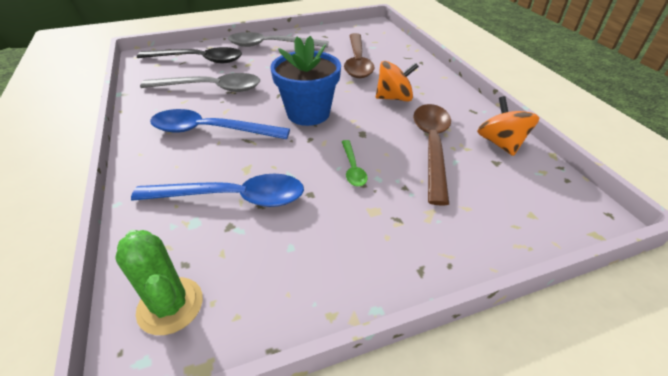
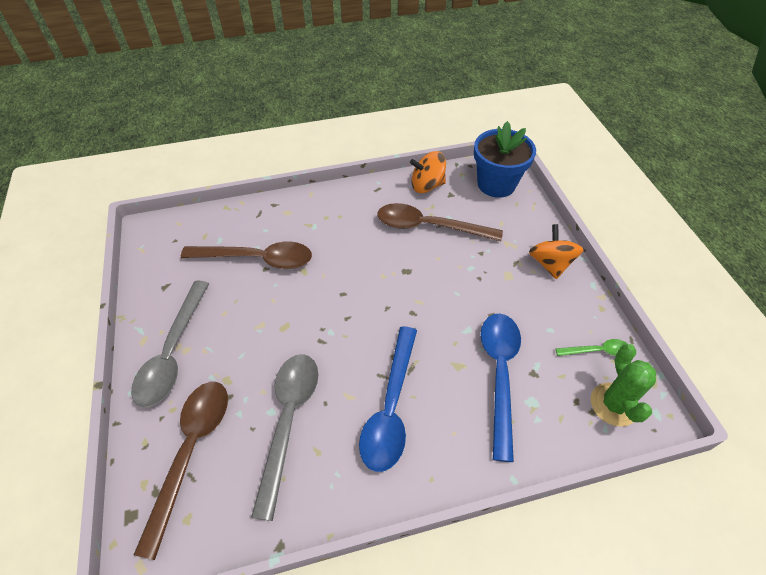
camera: 85 degrees left, 10 degrees up
(170, 305) = (614, 404): green cactus -> green cactus turned 60 degrees counterclockwise
(198, 60) = (191, 452): black spoon -> brown spoon
(308, 113) = (366, 312): blue flower pot -> blue flower pot (496, 184)
(352, 168) = (458, 283): green spoon -> green spoon (597, 351)
(394, 98) = (346, 238): orange spinning top -> orange spinning top (550, 264)

